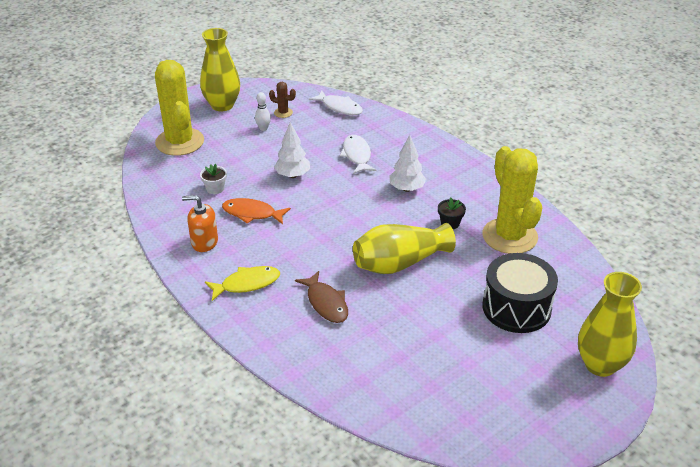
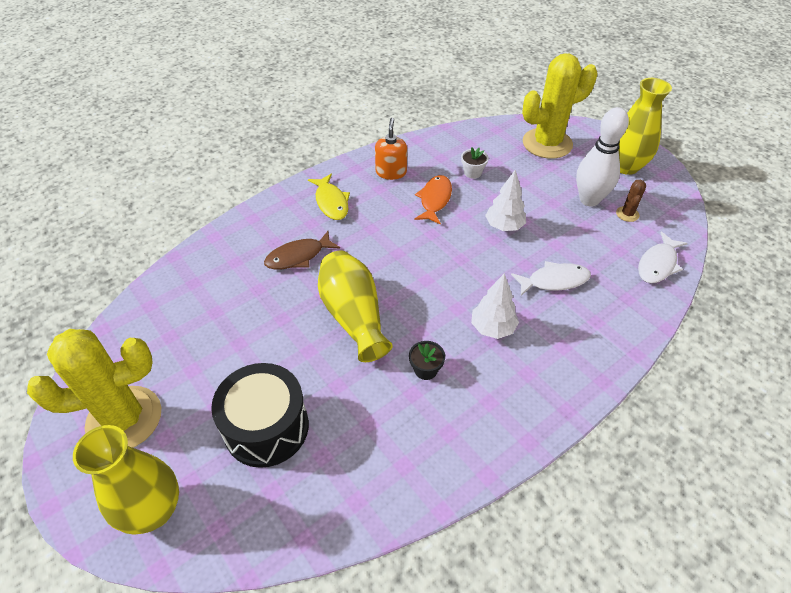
camera: 90 degrees right, 10 degrees up
(263, 128) = (589, 200): white bowling pin -> white bowling pin, size x2.17
(509, 236) = (401, 436): yellow cactus -> yellow cactus (124, 419)

